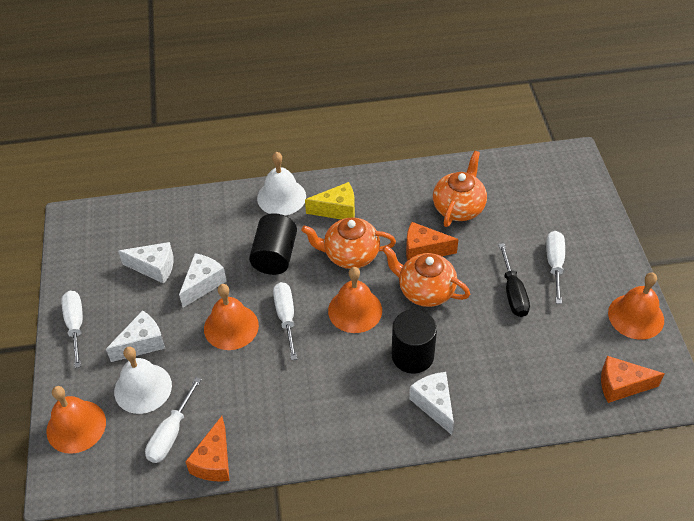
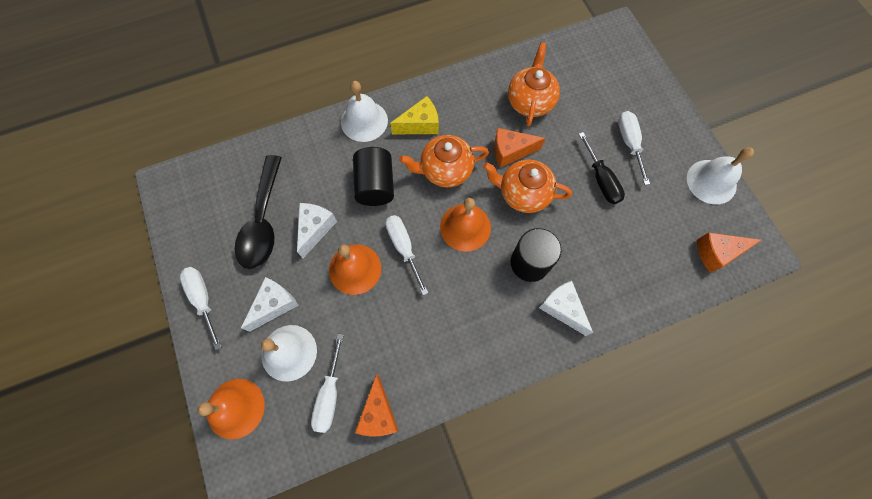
camera: 15 degrees left, 20 degrees up
(154, 268) = (263, 221): white cheese -> black spoon
(636, 316) = (711, 181): orange bell -> white bell

